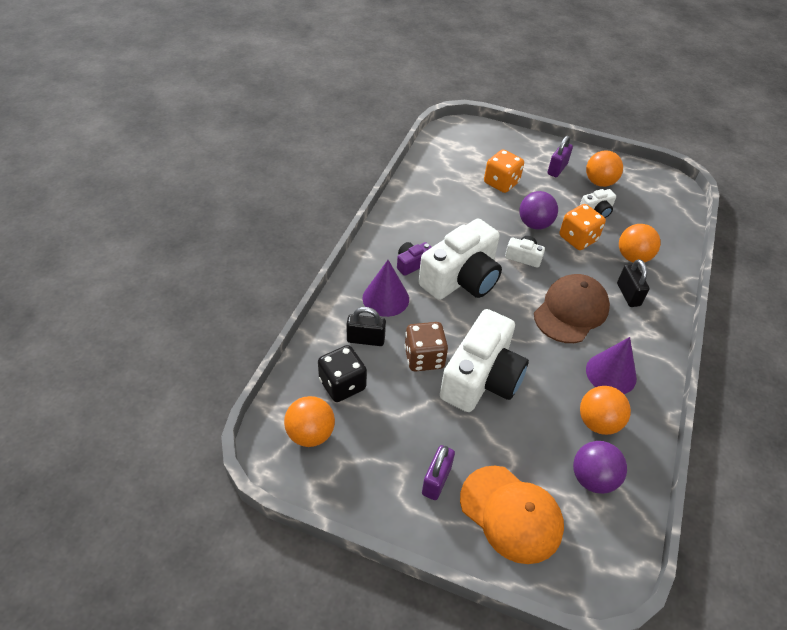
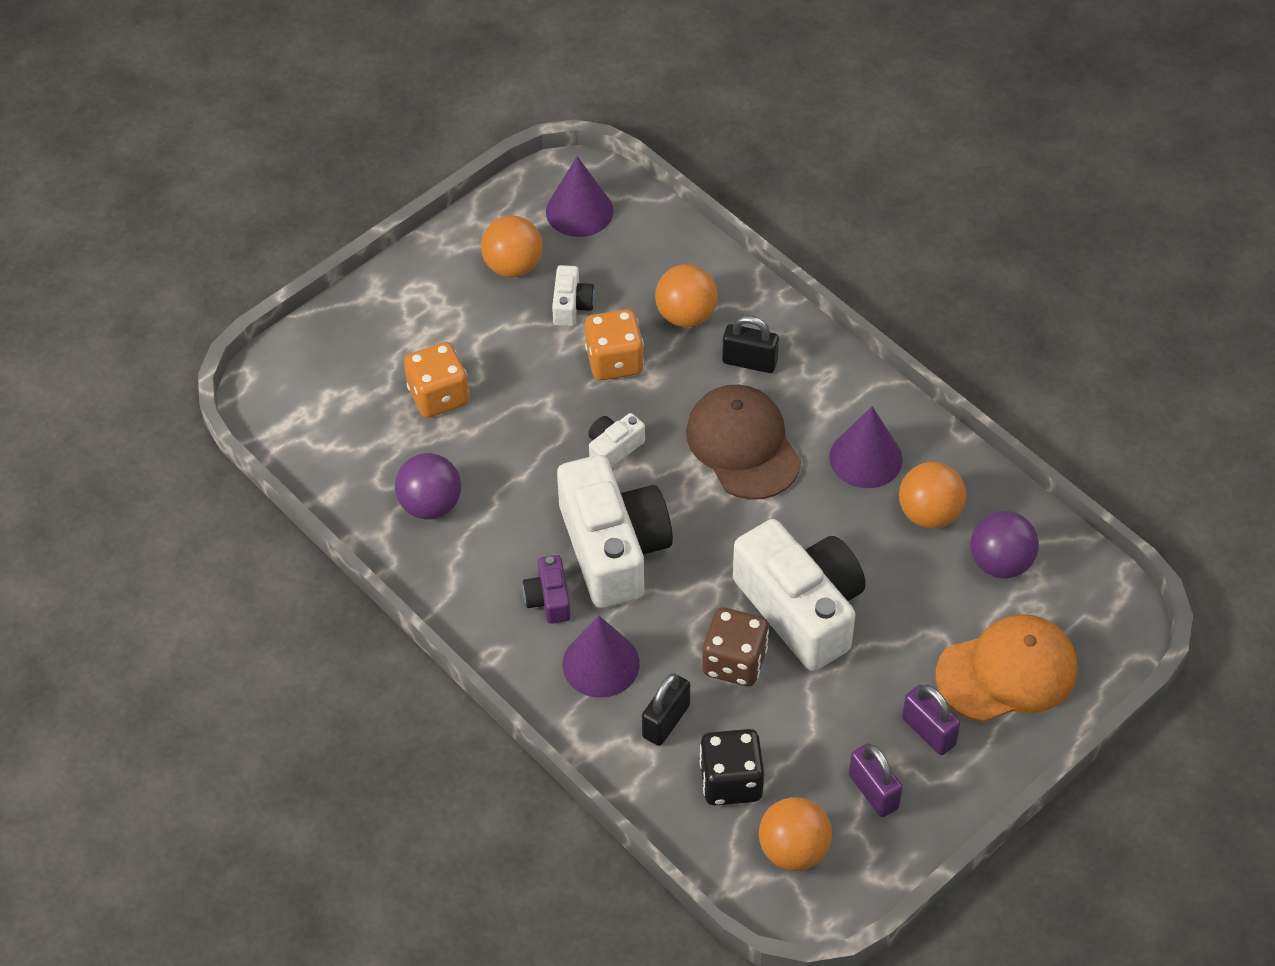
camera: 60 degrees left, 5 degrees up
(534, 224) = (555, 399): purple ball -> purple ball (430, 505)
(557, 169) = (451, 304): purple padlock -> purple padlock (873, 791)
(656, 194) = (579, 211): none -> purple cone

